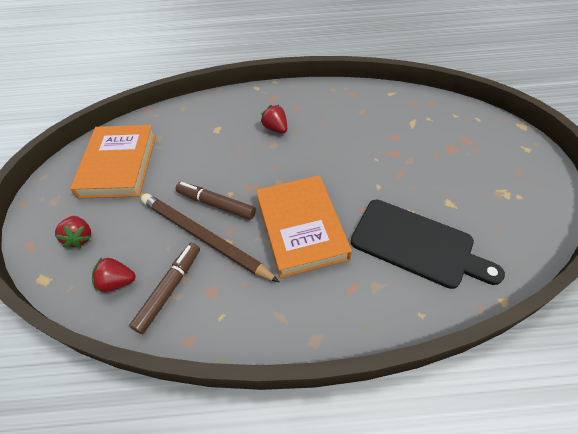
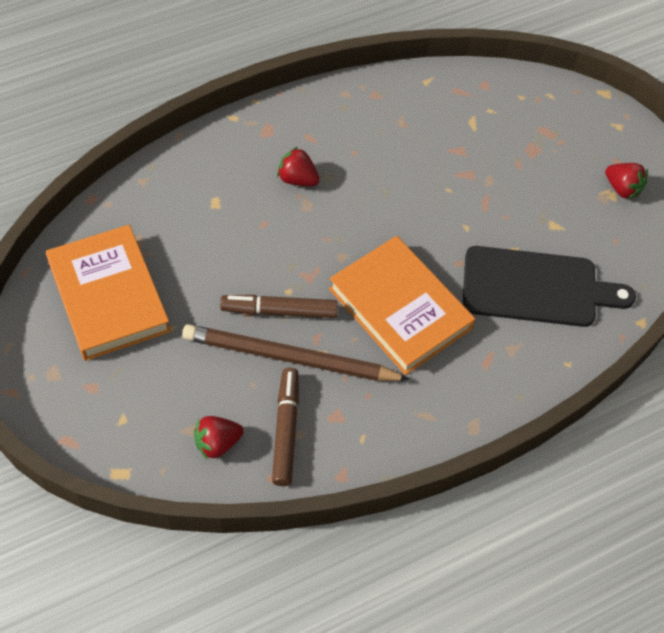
camera: 30 degrees left, 5 degrees up
(80, 237) = (129, 409): red strawberry -> red strawberry (622, 188)

